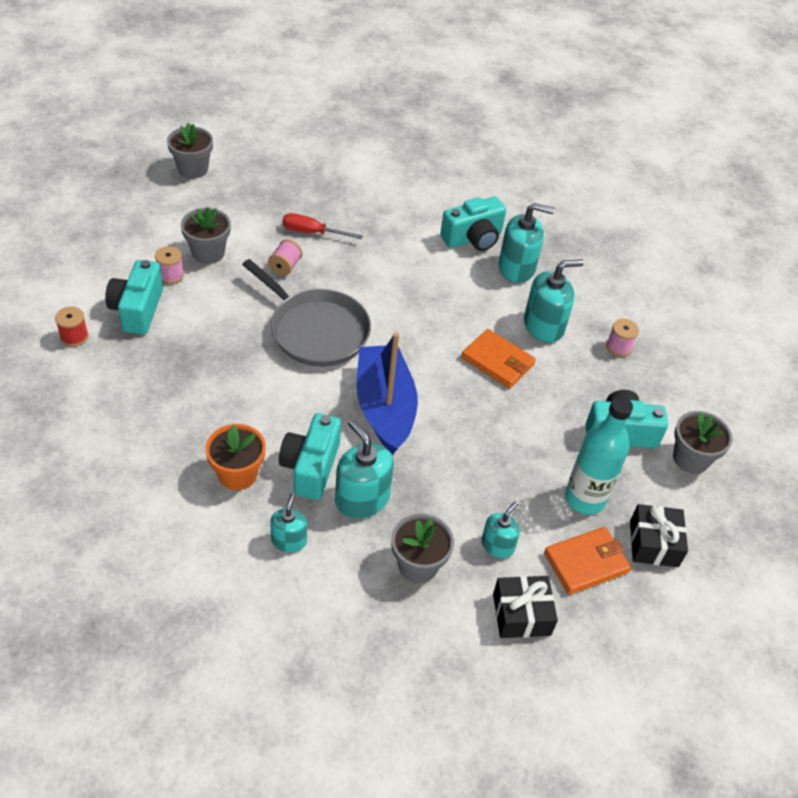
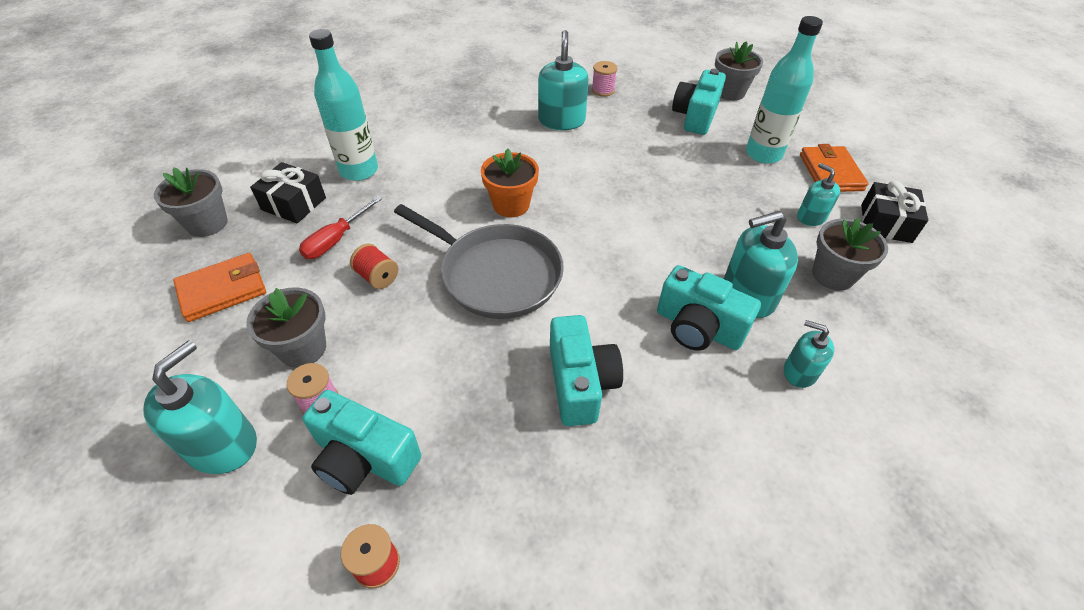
camera: 65 degrees left, 0 degrees up
(193, 169) = (121, 330): grey flower pot -> grey flower pot (207, 223)
(237, 474) = (697, 400): orange flower pot -> orange flower pot (511, 205)
(285, 266) = (377, 277): pink spool -> red spool
(316, 330) = (496, 274): grey pan -> grey pan turned 60 degrees clockwise
(384, 407) = (628, 248): blue boat -> none
(395, 217) = (359, 170): none -> turquoise bottle
(473, 238) = (425, 129): turquoise camera -> turquoise camera (580, 383)
(497, 361) = (594, 158): orange wallet -> orange wallet (222, 290)
(516, 268) = (481, 115): turquoise soap dispenser -> turquoise soap dispenser (222, 444)
(654, 543) = (811, 133): black gift -> black gift (294, 203)

